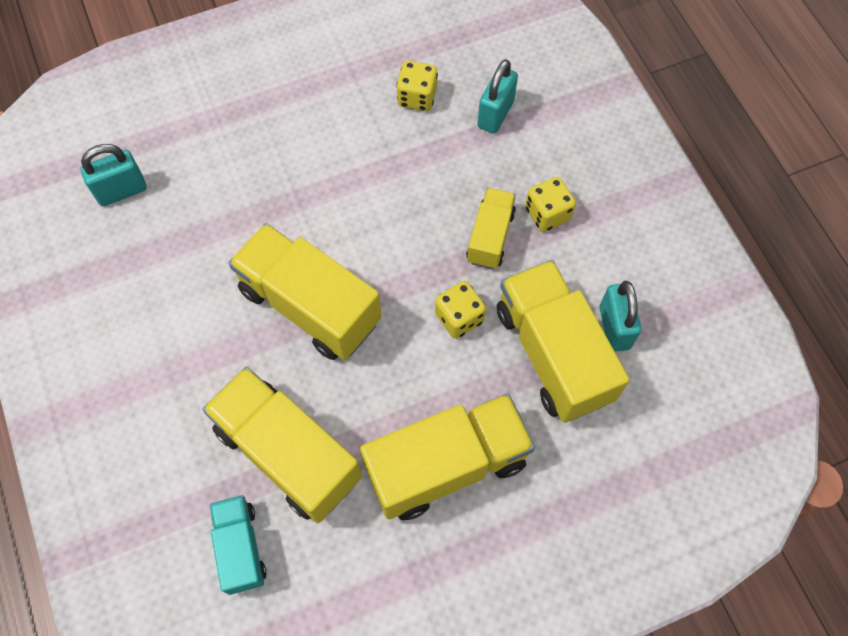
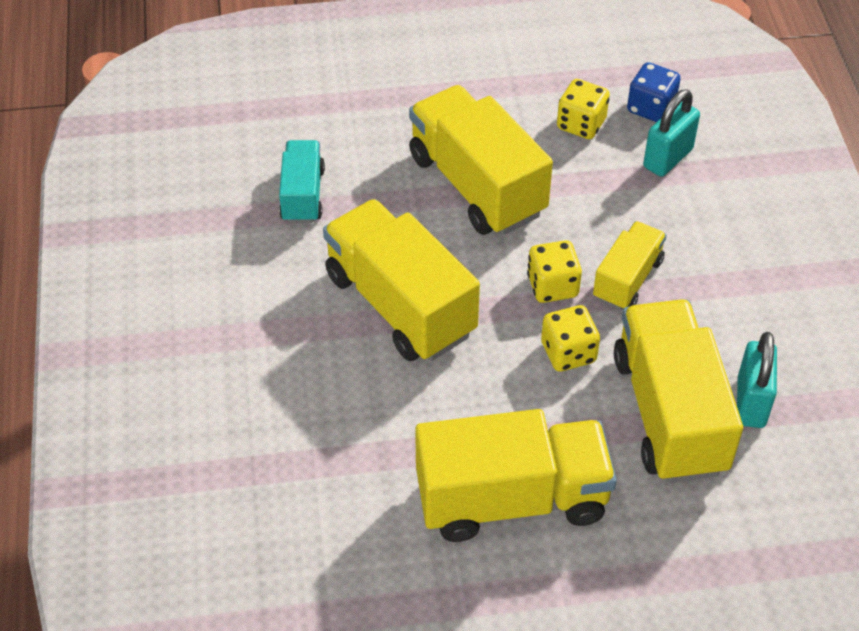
camera: 15 degrees right, 15 degrees down
(122, 191) = (225, 151): turquoise padlock -> none
(240, 548) = (252, 526): turquoise truck -> turquoise truck (303, 195)
(288, 453) = (333, 445): yellow truck -> yellow truck (477, 185)
(470, 68) = (651, 108): none -> blue dice
(547, 214) = (702, 270): yellow dice -> yellow dice (552, 286)

